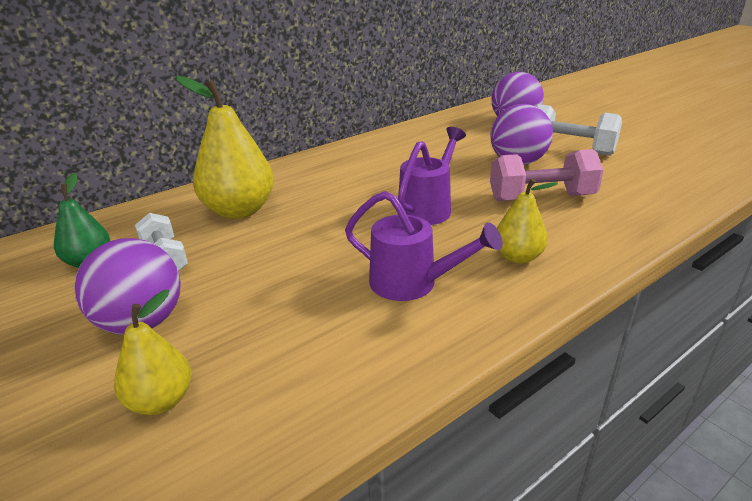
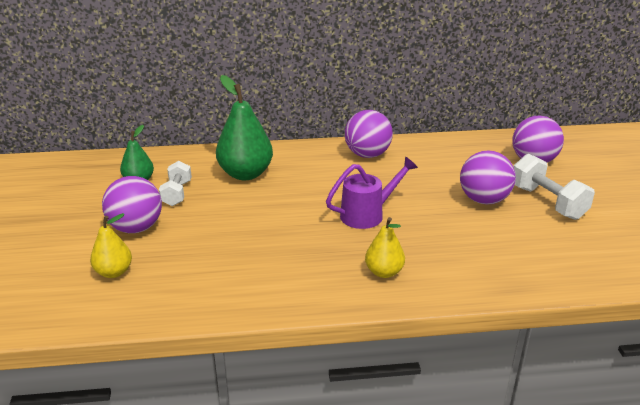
camera: 30 degrees right, 0 degrees up
(239, 211) = (245, 174): yellow pear -> green pear
(359, 156) = (367, 155): none -> purple ball
(412, 284) = (296, 263): purple watering can -> none
(541, 198) = (461, 236): pink dumbbell -> none

